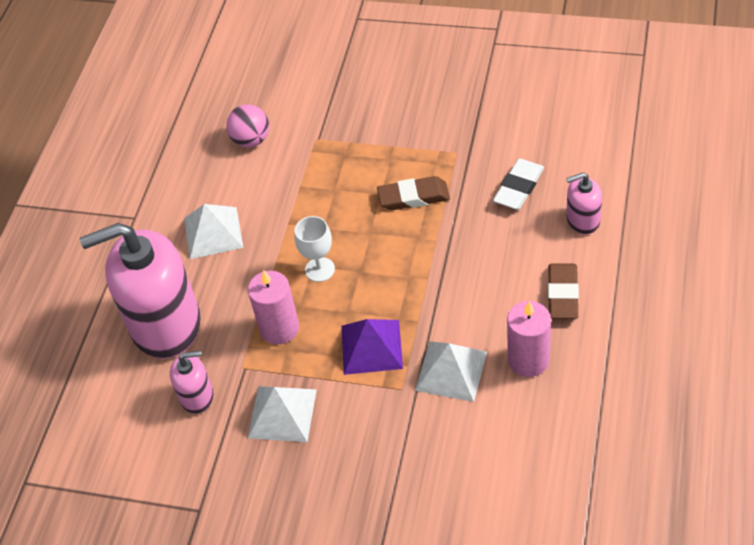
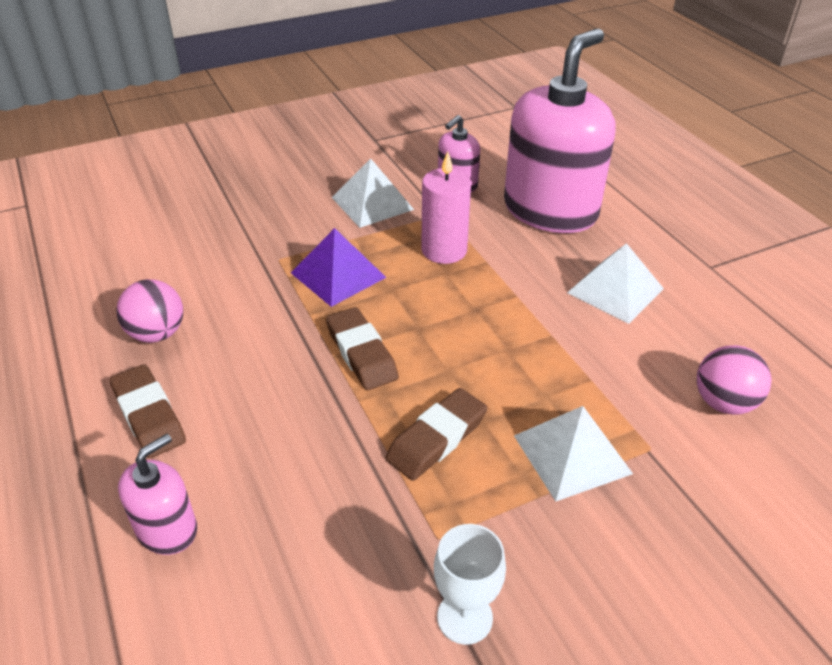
camera: 135 degrees right, 10 degrees down
(320, 269) = (462, 310): white goblet -> white goblet (464, 617)
(409, 271) = (361, 353): none -> brown eraser
(451, 371) = (238, 291): white pyramid -> white pyramid (572, 454)
(519, 188) = (297, 530): white eraser -> none
(528, 360) = (157, 334): pink candle -> pink ball

